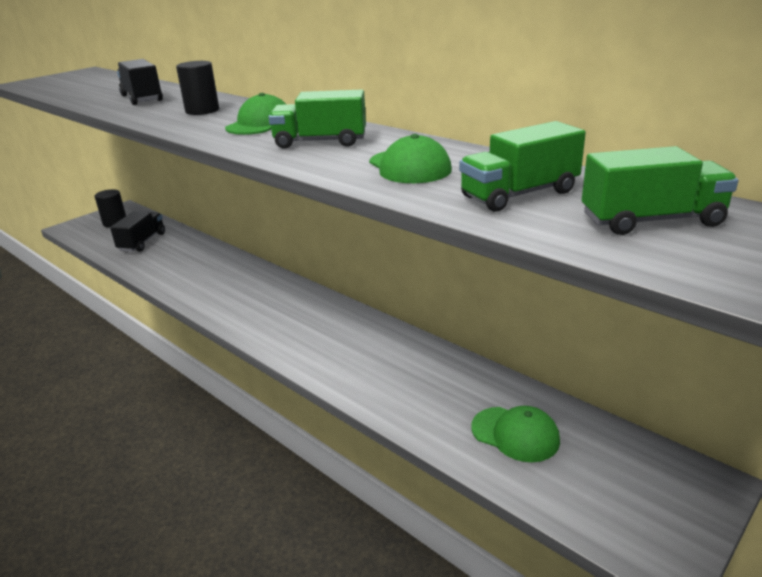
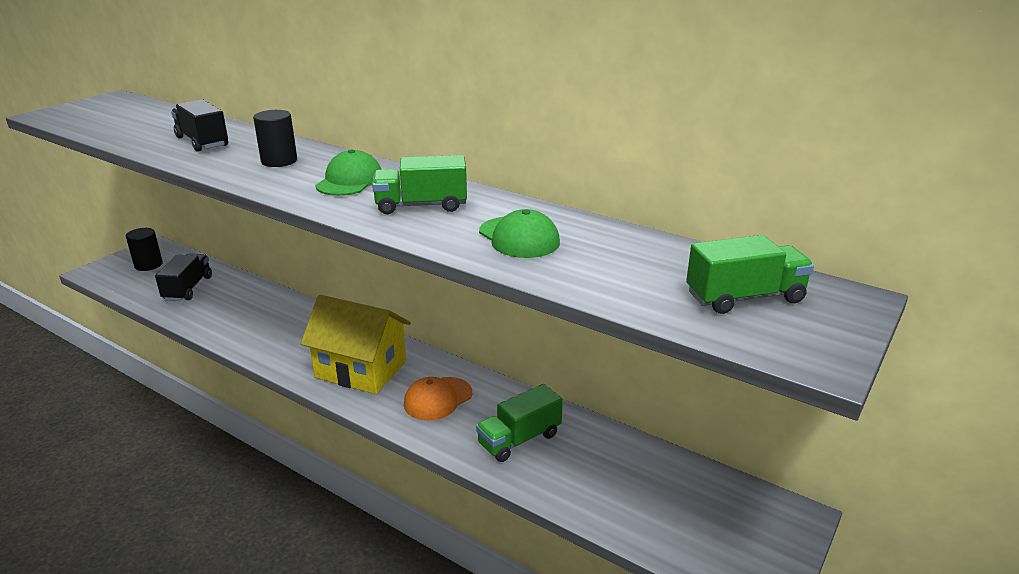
camera: 10 degrees left, 0 degrees up
(277, 315) = (361, 369): none -> yellow house
(343, 344) = (438, 399): none -> orange cap
(515, 434) = (620, 483): green cap -> none
(519, 194) = (627, 270): green truck -> green truck (519, 439)

